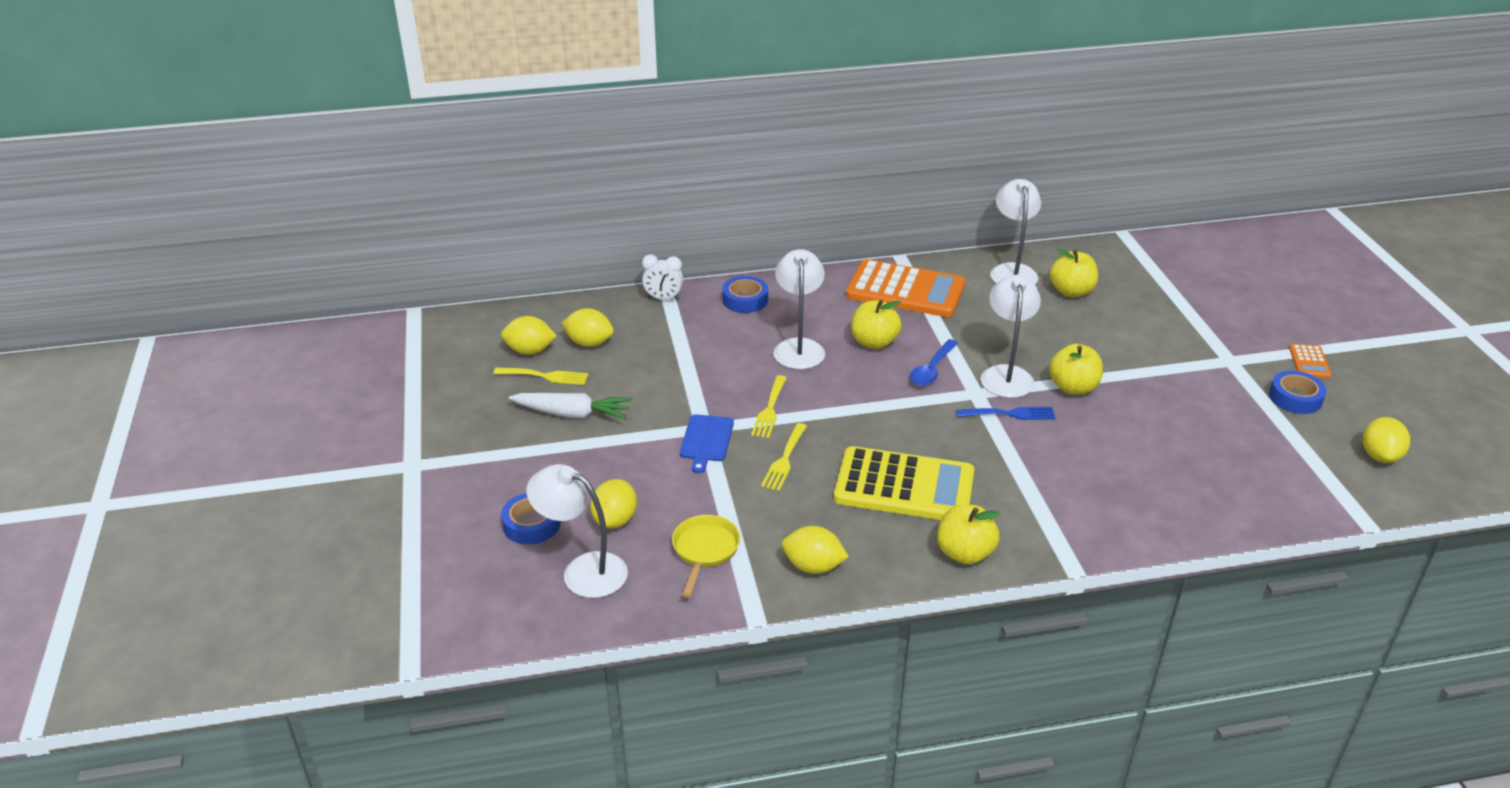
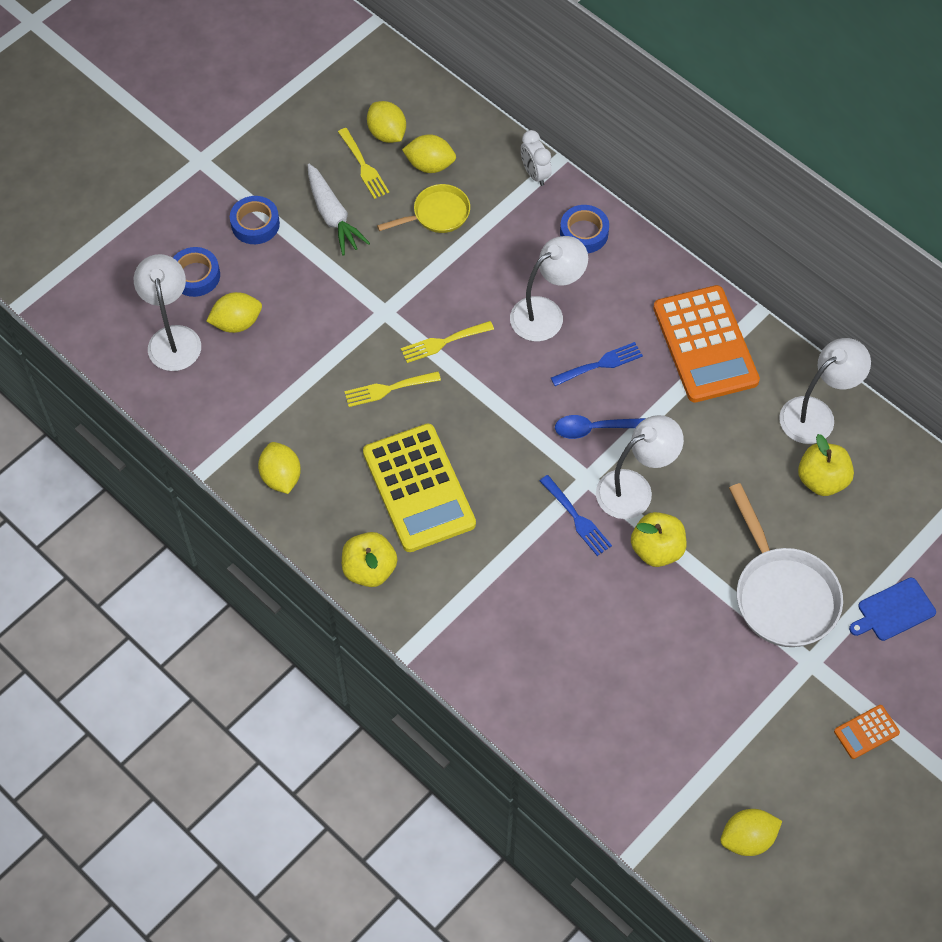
camera: 55 degrees right, 25 degrees up
(589, 343) = (430, 165): yellow lemon -> yellow lemon turned 60 degrees counterclockwise
(704, 551) = (246, 399): yellow pan -> yellow pan (437, 214)
(706, 440) = (371, 323): blue cutting board -> blue cutting board (894, 611)
(874, 342) = (600, 364): yellow apple -> blue fork
(1159, 348) = (782, 594): none -> white pan
(1295, 398) = (790, 739): blue tape -> blue tape (255, 224)

